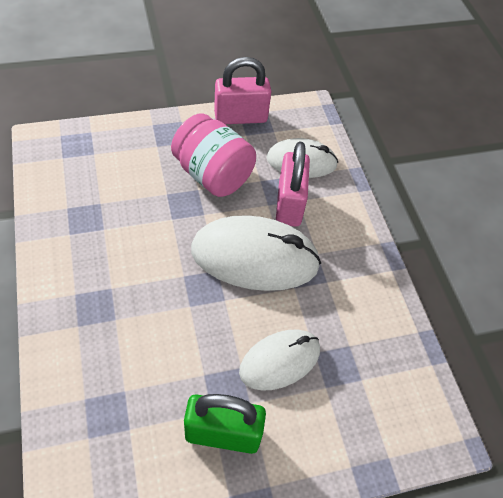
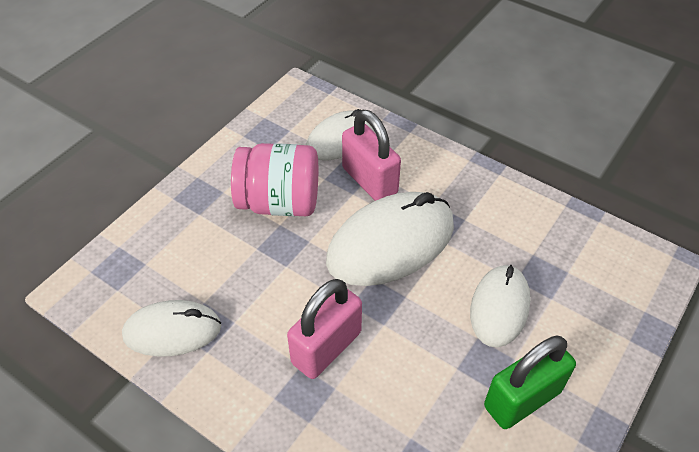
camera: 35 degrees left, 5 degrees down
(64, 206) = (172, 331): none -> white mouse
(240, 117) = (248, 137): pink padlock -> pink padlock (326, 347)

